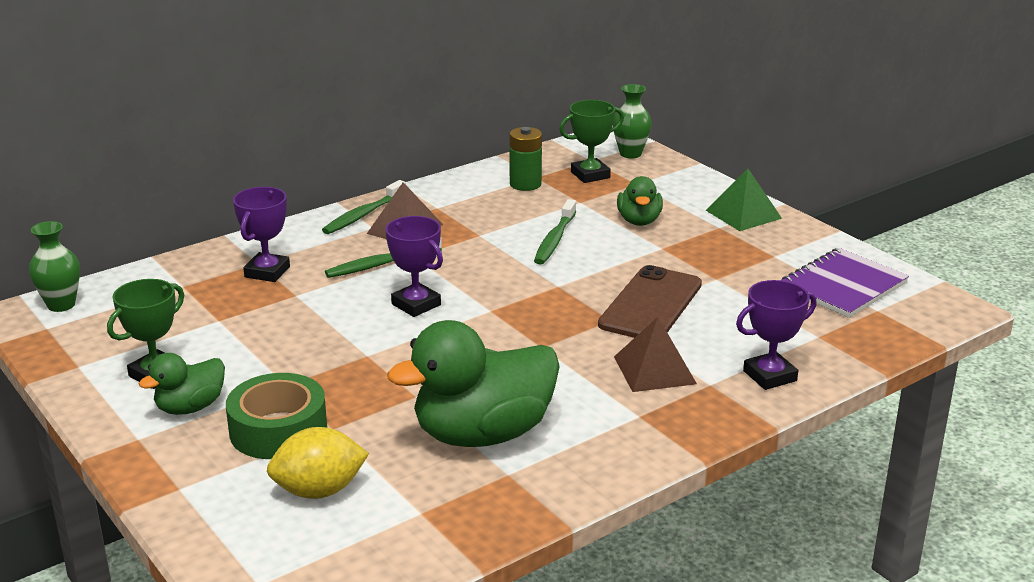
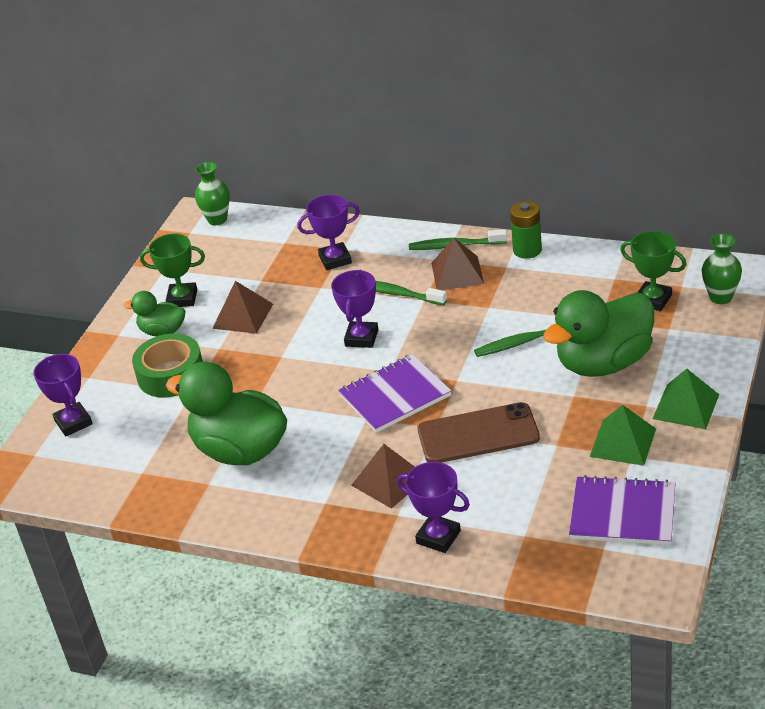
camera: 60 degrees right, 10 degrees up
(247, 530) = (73, 422): none -> purple trophy
(259, 351) = (243, 316): none -> brown pyramid
(319, 491) = (128, 425): yellow lemon -> none
(525, 184) = (594, 281): green battery -> green battery (527, 250)
(532, 321) = (395, 395): none -> purple notebook
(639, 221) = (603, 363): green duck -> green duck, size x1.91
(753, 252) = (623, 442): none -> green pyramid

